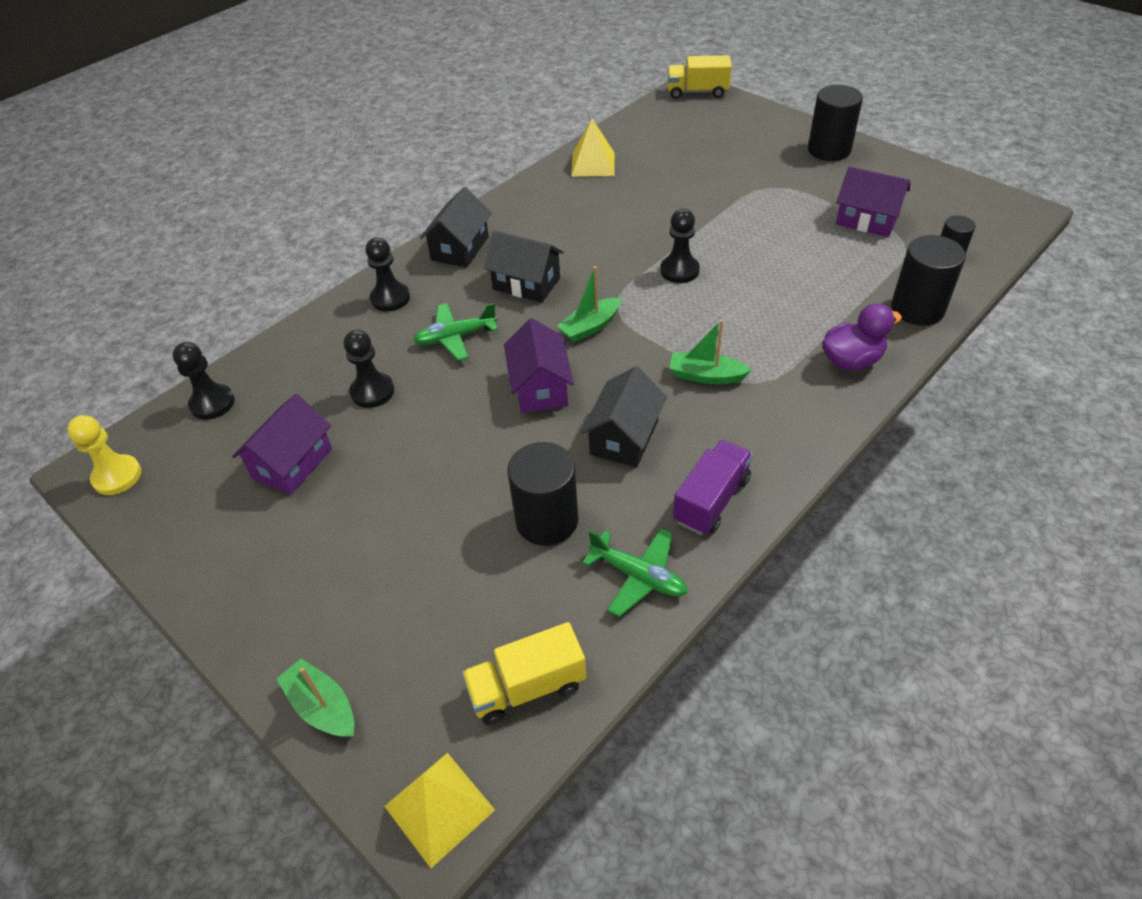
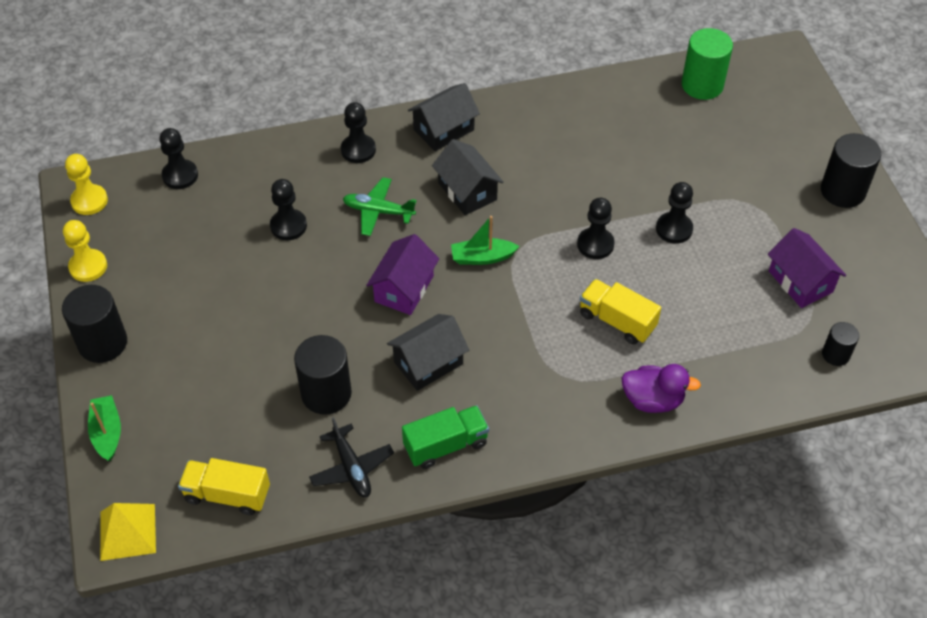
camera: 30 degrees right, 5 degrees up
(163, 541) = (88, 266): none -> yellow pawn
(292, 463) = (199, 254): purple house -> none
(593, 164) = (619, 98): yellow pyramid -> none
(638, 576) = (351, 467): green plane -> black plane
(650, 129) = (702, 85): none -> green cylinder
(697, 92) = (784, 63): yellow truck -> yellow truck (617, 321)
(706, 376) = (530, 348): green boat -> none
(711, 500) = (445, 445): purple truck -> green truck
(732, 230) = (674, 229): none -> black pawn
(917, 308) = (754, 387): black cylinder -> black cylinder (102, 343)

